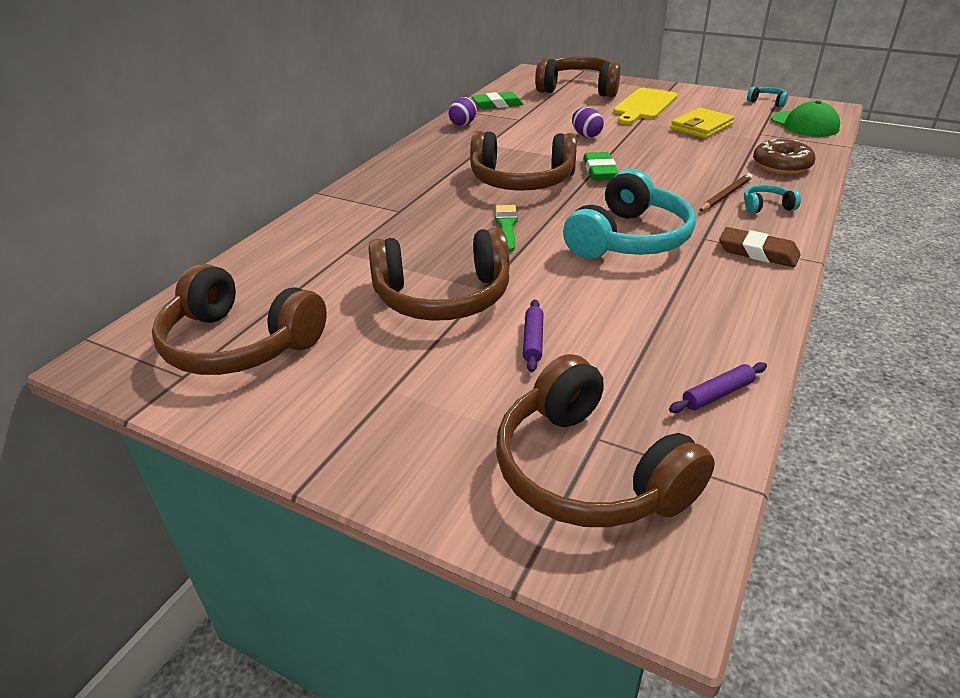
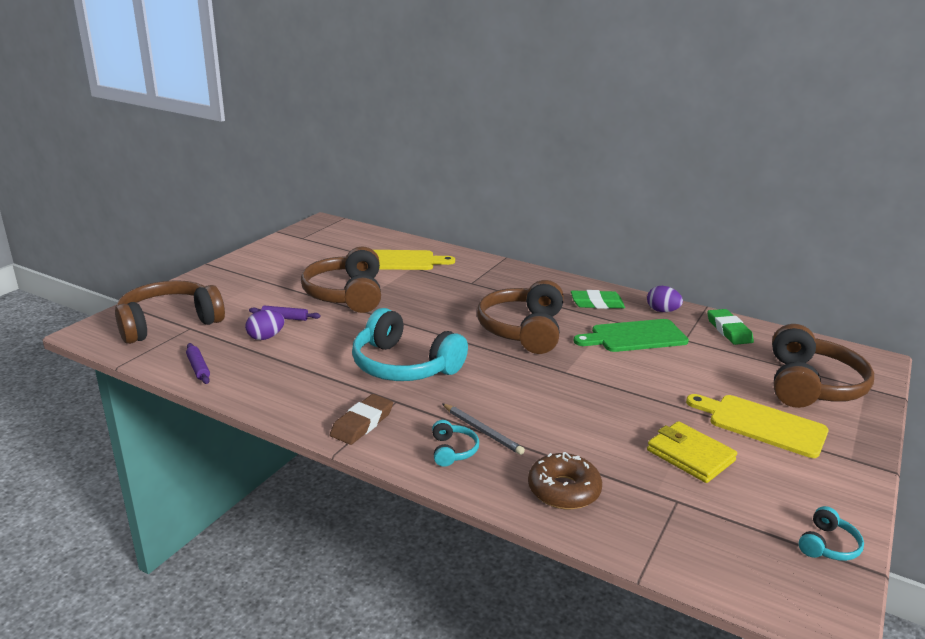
camera: 90 degrees right, 10 degrees down
(240, 343) = (323, 247): brown headphones -> none
(319, 263) = (400, 261): none -> yellow cutting board
(506, 226) = (437, 319): green brush -> none
(520, 136) = (634, 337): none -> green cutting board
(586, 135) = (642, 372): purple egg -> purple egg (266, 337)
(600, 171) = (546, 369): green eraser -> green eraser (597, 303)
(725, 195) = (482, 431): brown pencil -> grey pencil
(804, 124) = (727, 556): green cap -> none

